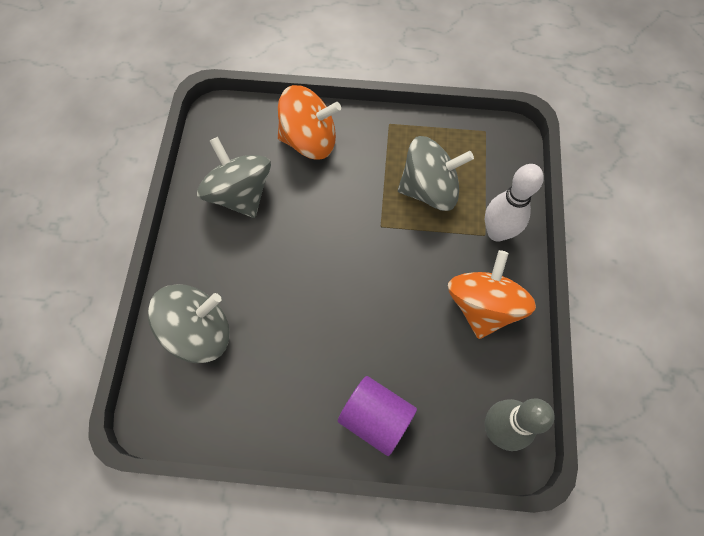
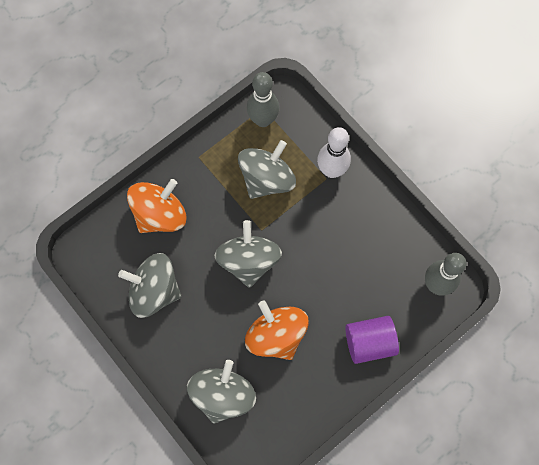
camera: 45 degrees left, 5 degrees up
(342, 241) = (248, 261): none -> grey spinning top
(475, 140) = (263, 120): none -> grey bowling pin
(483, 306) = (365, 223): orange spinning top -> orange spinning top (276, 335)

